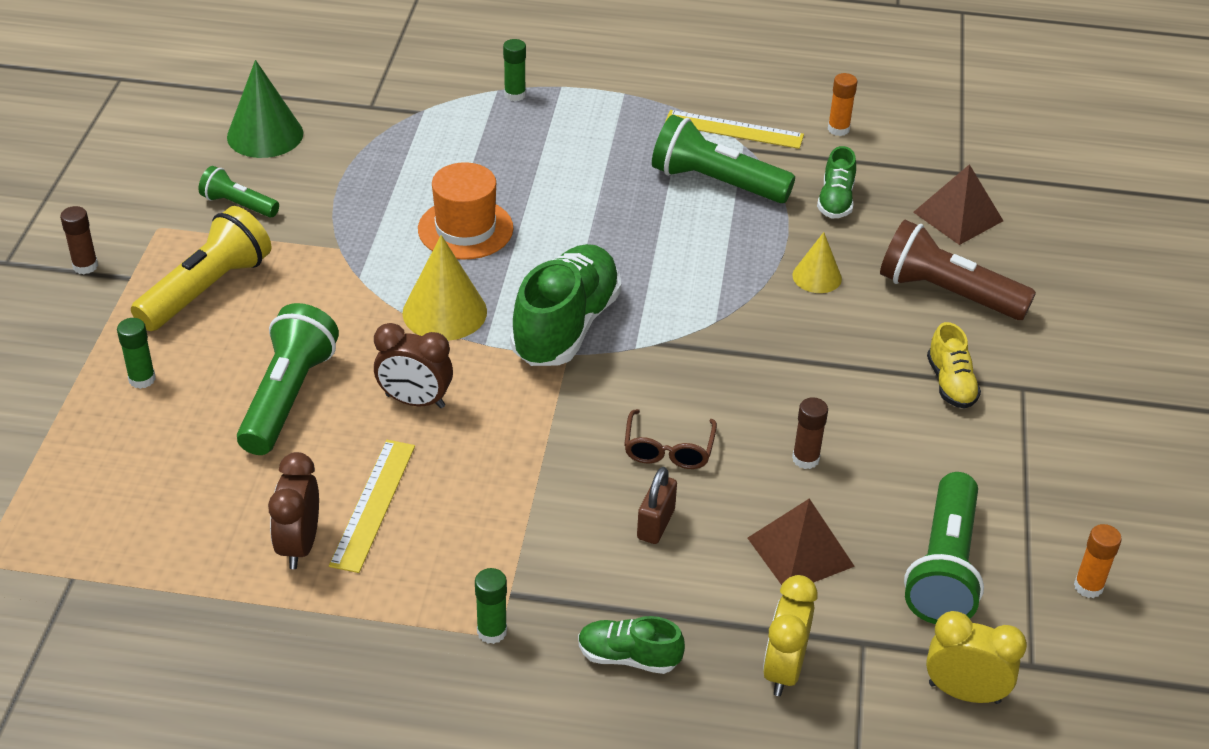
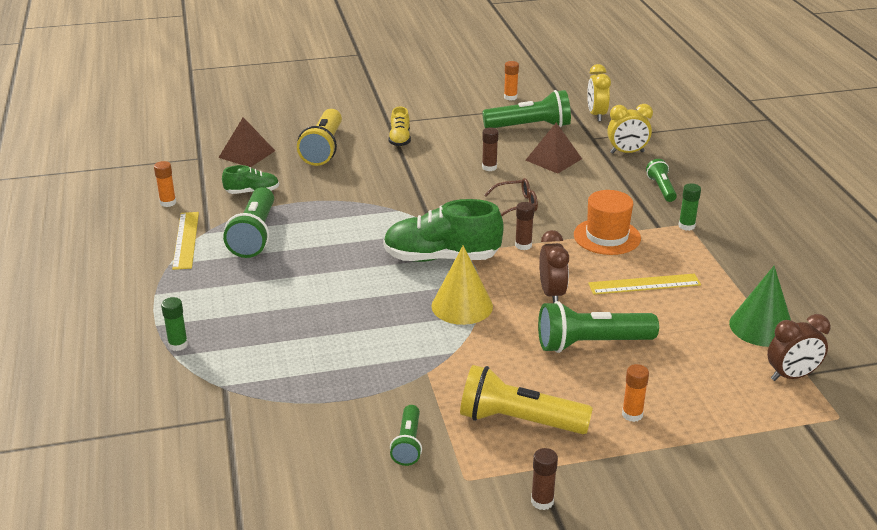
camera: 110 degrees left, 10 degrees down
(142, 379) = (632, 414): green glue stick -> orange glue stick
(265, 135) = (301, 466): green cone -> green cone (761, 327)
(299, 545) = (697, 300): brown clock -> brown clock (791, 376)
(465, 229) = (368, 321): orange hat -> orange hat (607, 236)
(549, 416) = (523, 245): none -> brown glue stick
(628, 657) = (661, 188): green shoe -> green flashlight
(656, 524) = (572, 198): brown padlock -> none
(817, 277) = (334, 186): yellow cone -> none
(946, 293) = (323, 149): brown flashlight -> yellow flashlight
(950, 384) = (400, 139): yellow shoe -> yellow shoe turned 120 degrees clockwise

